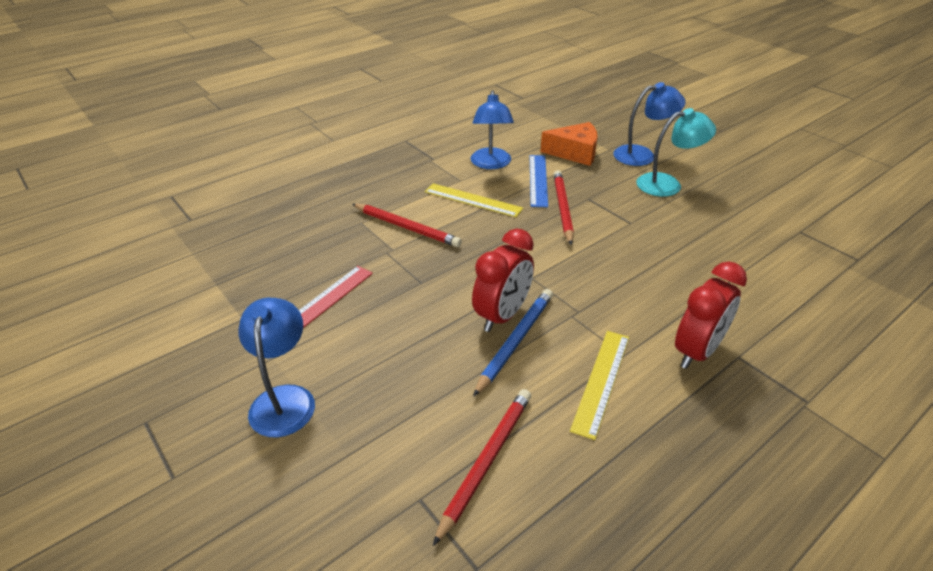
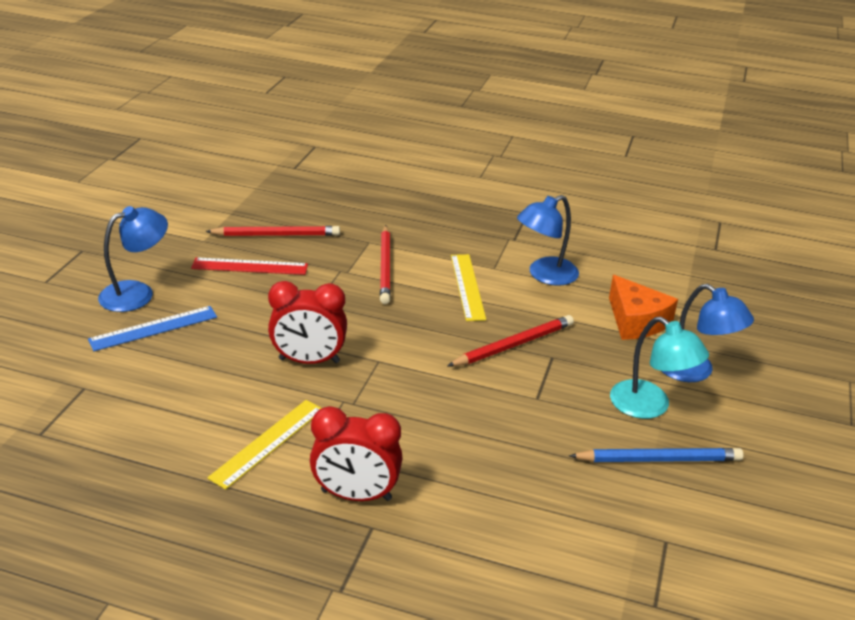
camera: 55 degrees right, 5 degrees down
(486, 461) = (136, 407): red pencil -> red pencil (276, 235)
(515, 341) = (281, 379): blue pencil -> blue pencil (658, 459)
(538, 180) = (549, 313): blue ruler -> blue ruler (154, 328)
(601, 381) = (267, 442): yellow ruler -> yellow ruler turned 45 degrees counterclockwise

